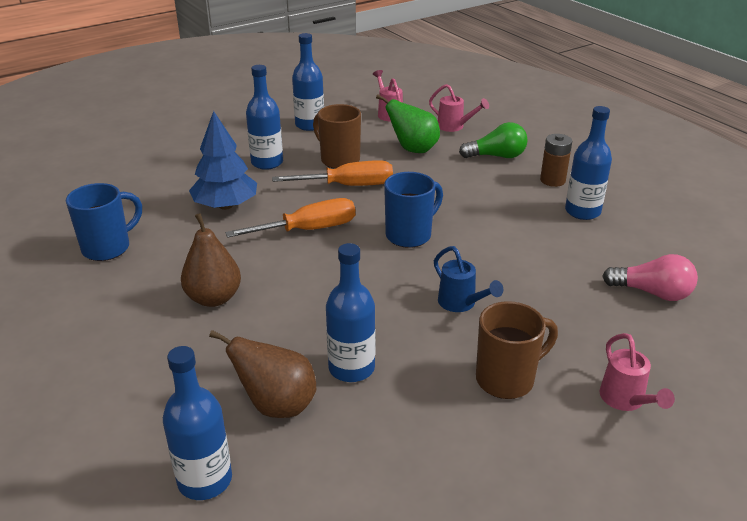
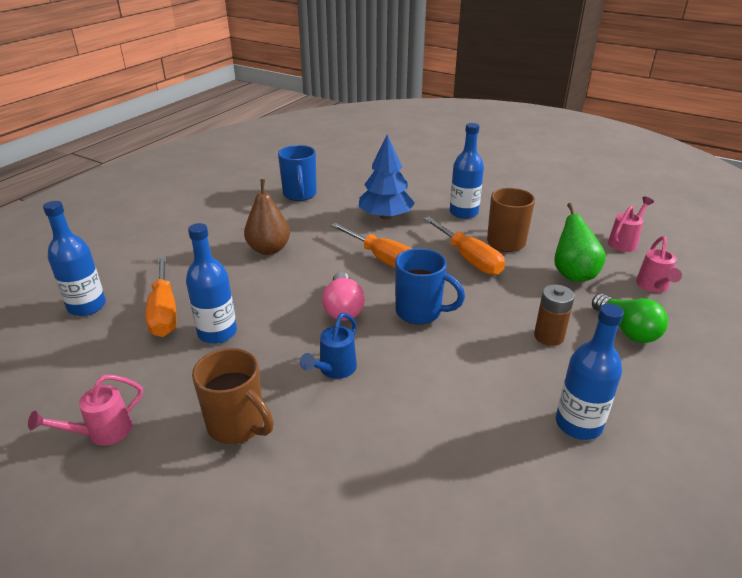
camera: 65 degrees right, 0 degrees up
(108, 248) = (300, 195): blue mug -> blue mug turned 60 degrees clockwise
(277, 405) = (164, 311): brown pear -> orange screwdriver
(309, 125) = (547, 211): blue bottle -> none
(552, 180) = (623, 384): brown battery -> brown battery (549, 336)
(626, 401) = (237, 525): pink watering can -> pink watering can (101, 433)
(652, 293) = (451, 521): pink light bulb -> pink light bulb (343, 308)

